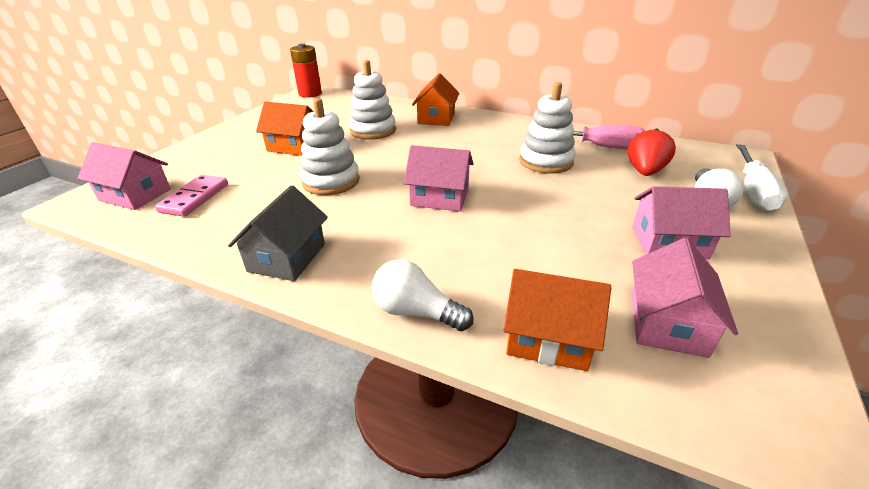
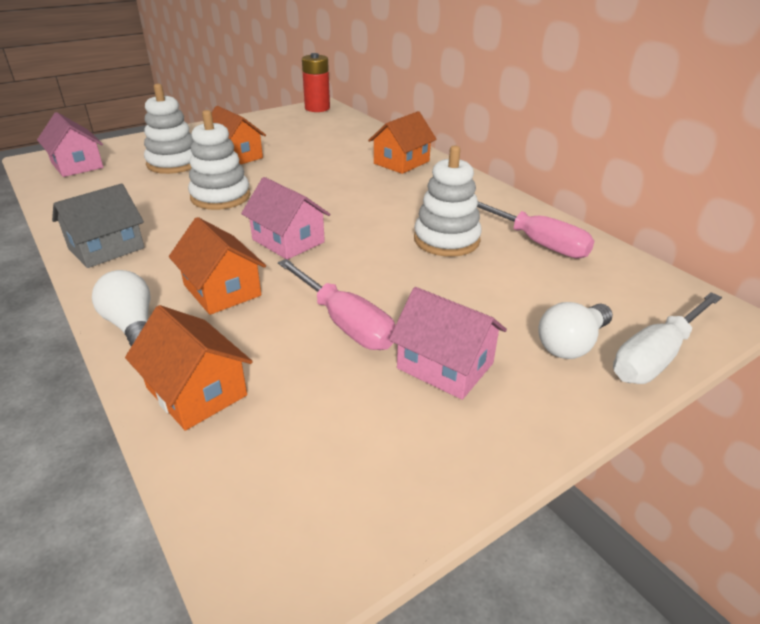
camera: 30 degrees right, 0 degrees up
(195, 198) = (109, 180): pink domino -> none
(373, 130) = (322, 159): white stacking toy -> white stacking toy (174, 163)
(446, 252) = (222, 290): none -> orange house
(570, 241) = (345, 323): none -> pink screwdriver
(644, 172) = (546, 287): red strawberry -> none
(667, 323) = (315, 431): pink house -> none

